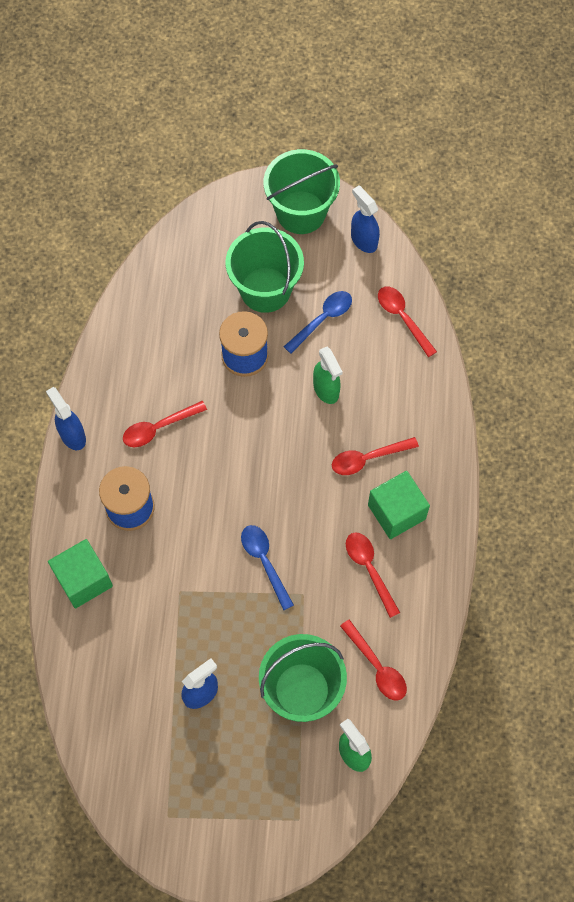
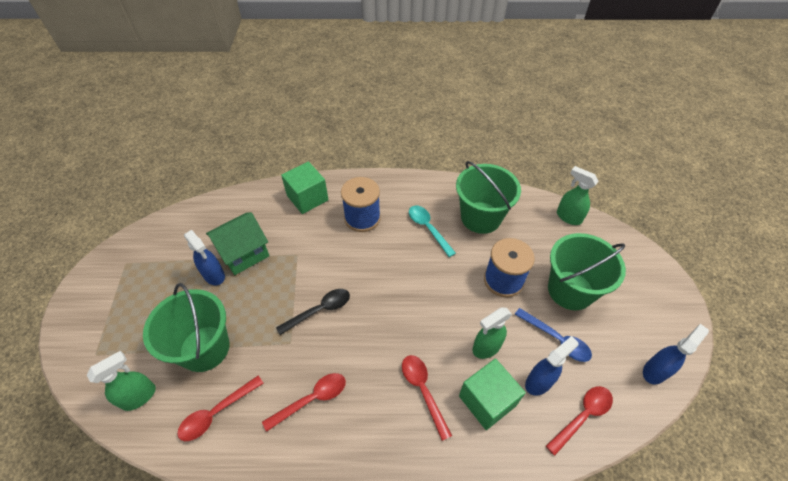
camera: 85 degrees right, 15 degrees down
(72, 435) = (414, 181): blue spray bottle -> blue spray bottle (539, 382)
(158, 428) = (428, 228): red spoon -> turquoise spoon
(162, 263) = (568, 217): none -> green spray bottle
(170, 659) = (244, 253): none -> green house
(264, 562) = (319, 310): blue spoon -> black spoon
(301, 212) = (659, 312): green bucket -> green bucket (481, 217)
(396, 512) = (370, 422): green cube -> green cube (487, 400)

